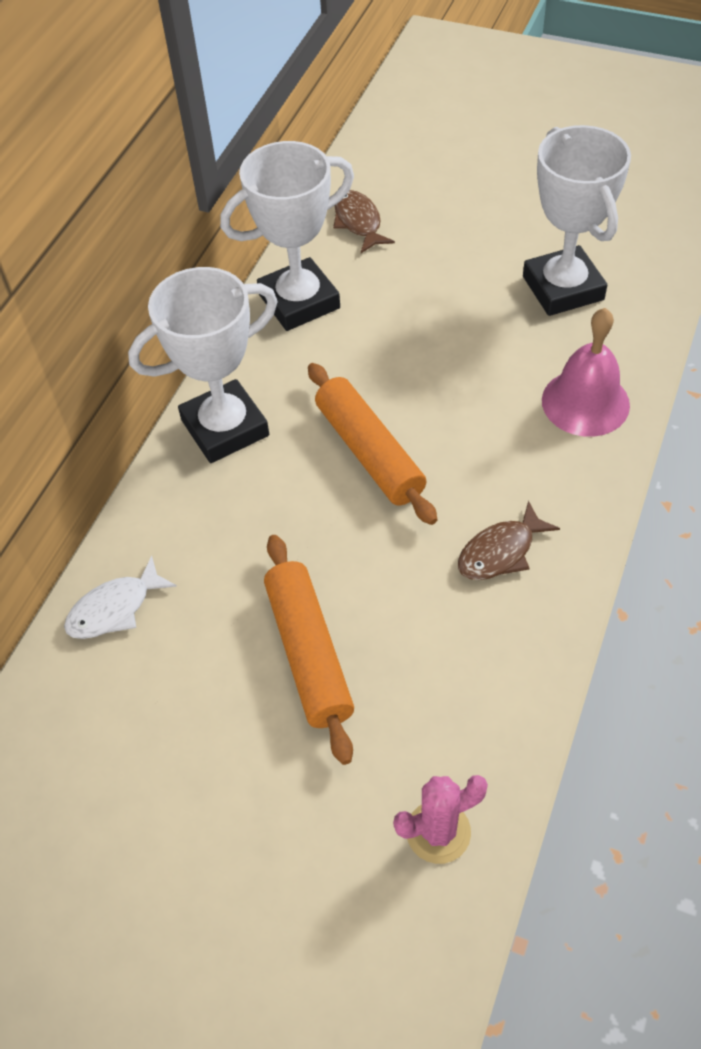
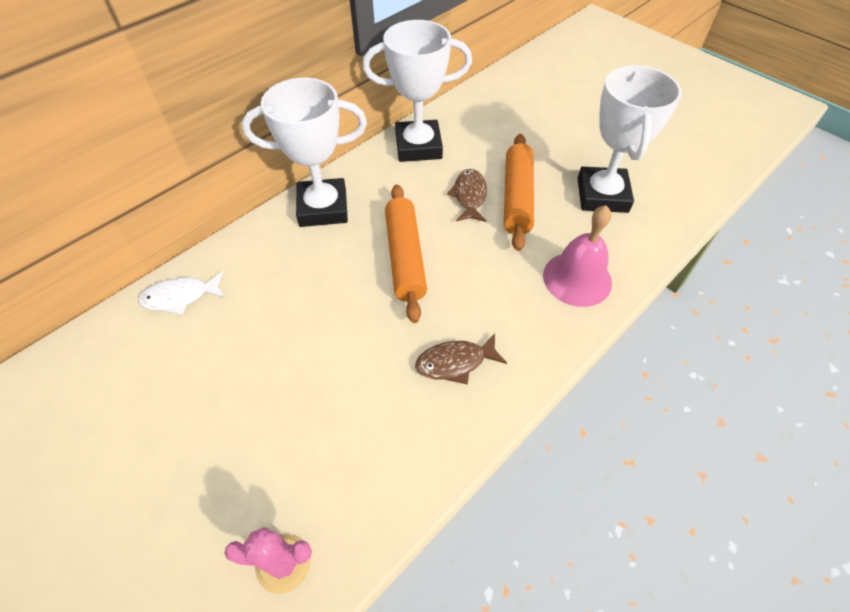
camera: 20 degrees right, 0 degrees up
(309, 653) = (280, 380): orange rolling pin -> orange rolling pin (517, 198)
(358, 222) = (485, 111): brown fish -> brown fish (469, 196)

